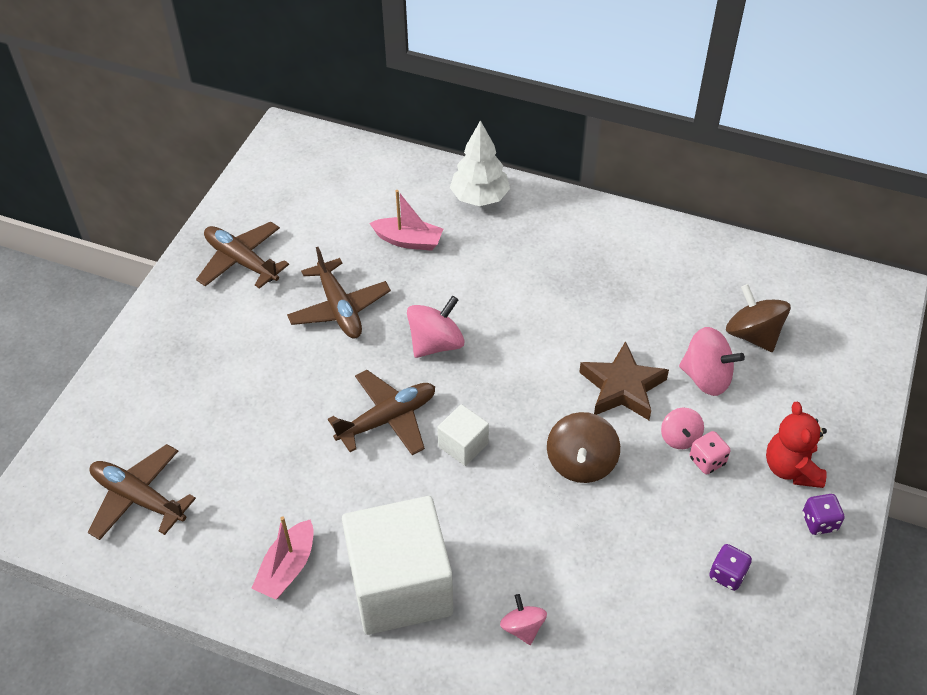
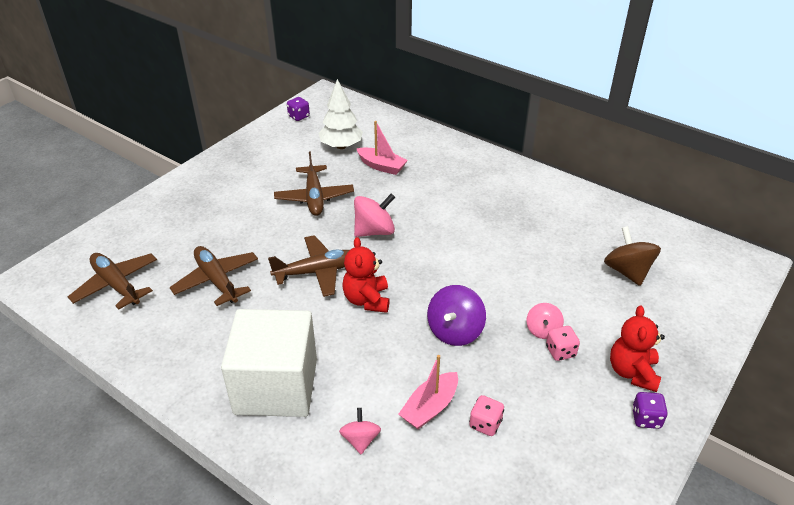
camera: 15 degrees right, 10 degrees down
(241, 261) = (260, 158): brown plane -> brown plane (217, 280)
(287, 568) = (197, 354): pink boat -> pink boat (430, 407)
(463, 445) = (367, 300): white cube -> red teddy bear
(479, 197) = (444, 150): white tree -> white tree (341, 146)
(581, 463) = (455, 331): brown spinning top -> purple spinning top
(622, 387) = (507, 286): brown star -> none
(652, 572) = (485, 424): none -> pink dice
(706, 377) = (579, 293): pink spinning top -> none
(727, 574) = (550, 440): purple dice -> purple dice (299, 116)

